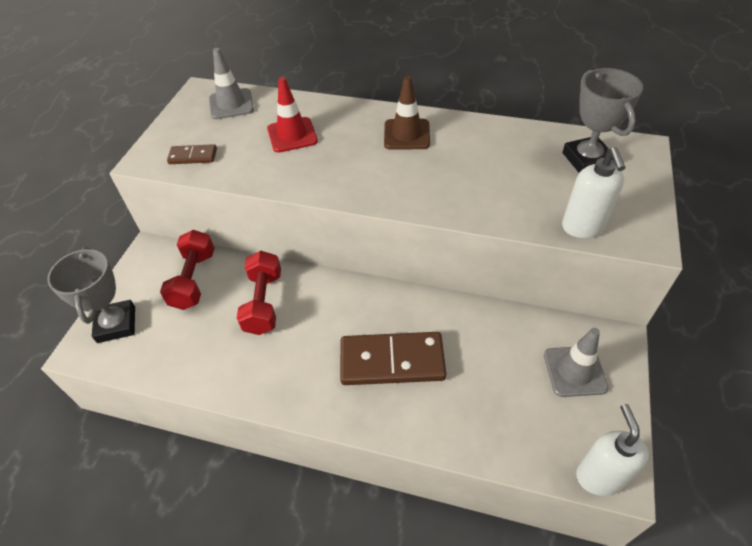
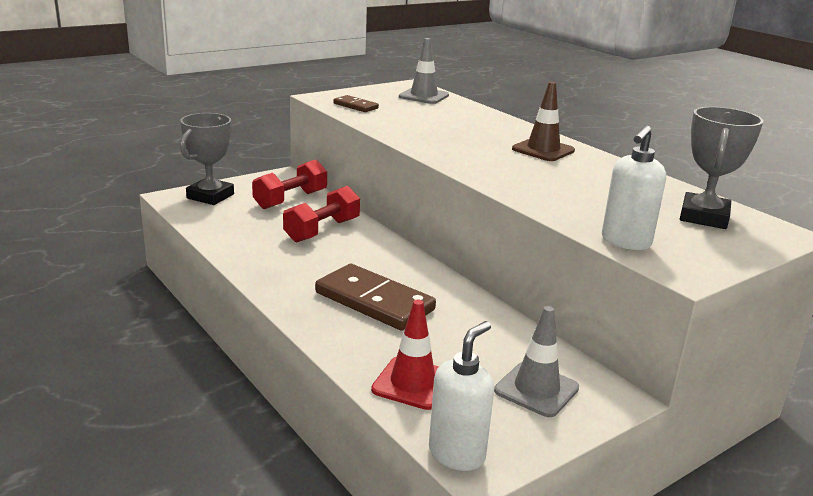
camera: 35 degrees right, 25 degrees down
(292, 135) = (445, 121): red traffic cone -> red traffic cone (412, 383)

